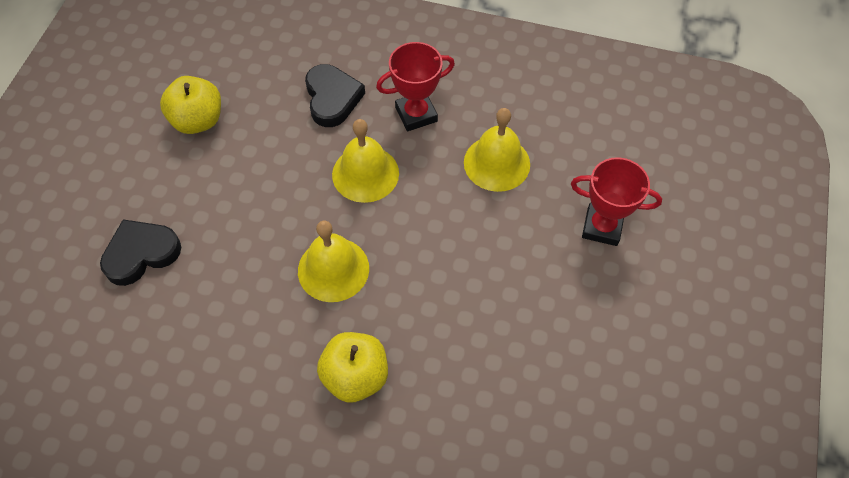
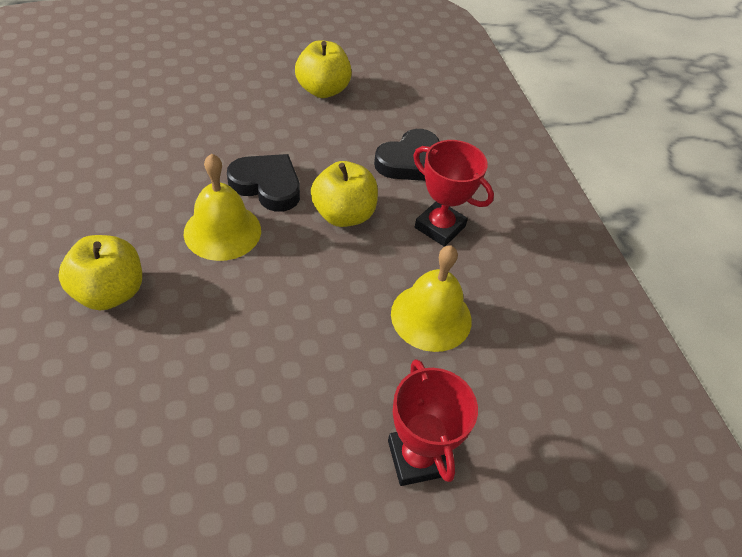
camera: 55 degrees right, 10 degrees down
(141, 254) = (173, 107): black heart -> black heart (267, 185)
(365, 173) = (343, 215): yellow bell -> yellow apple

